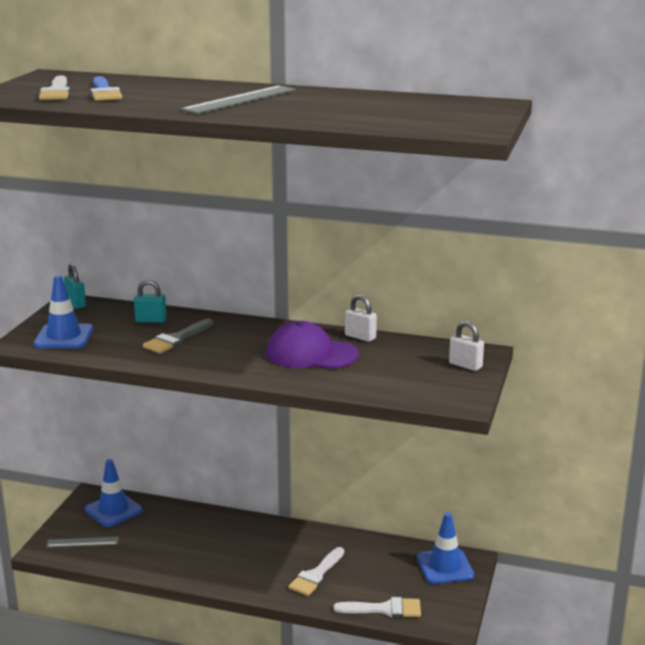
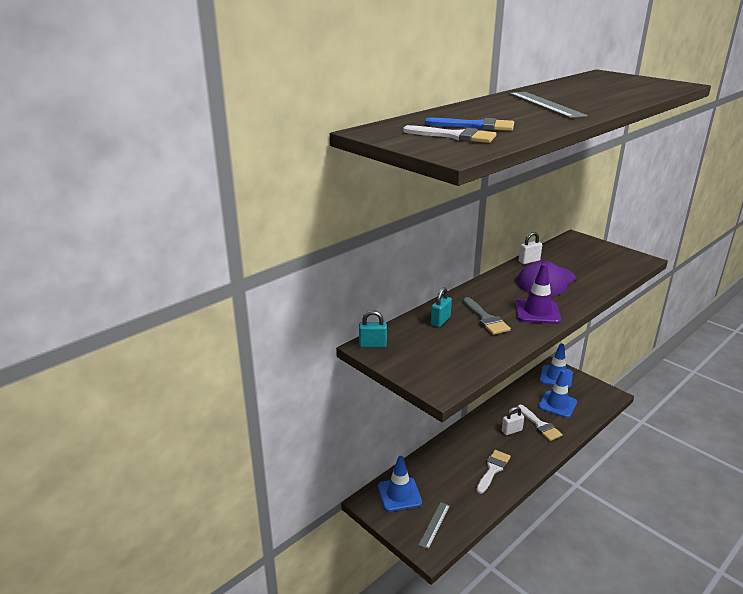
camera: 60 degrees left, 5 degrees up
(64, 337) = (443, 364): blue traffic cone -> blue traffic cone (557, 404)
(220, 361) = (537, 312): none -> purple traffic cone
(384, 609) = (588, 412): white brush -> white brush (493, 469)
(465, 365) = (591, 246): white padlock -> white padlock (511, 431)

